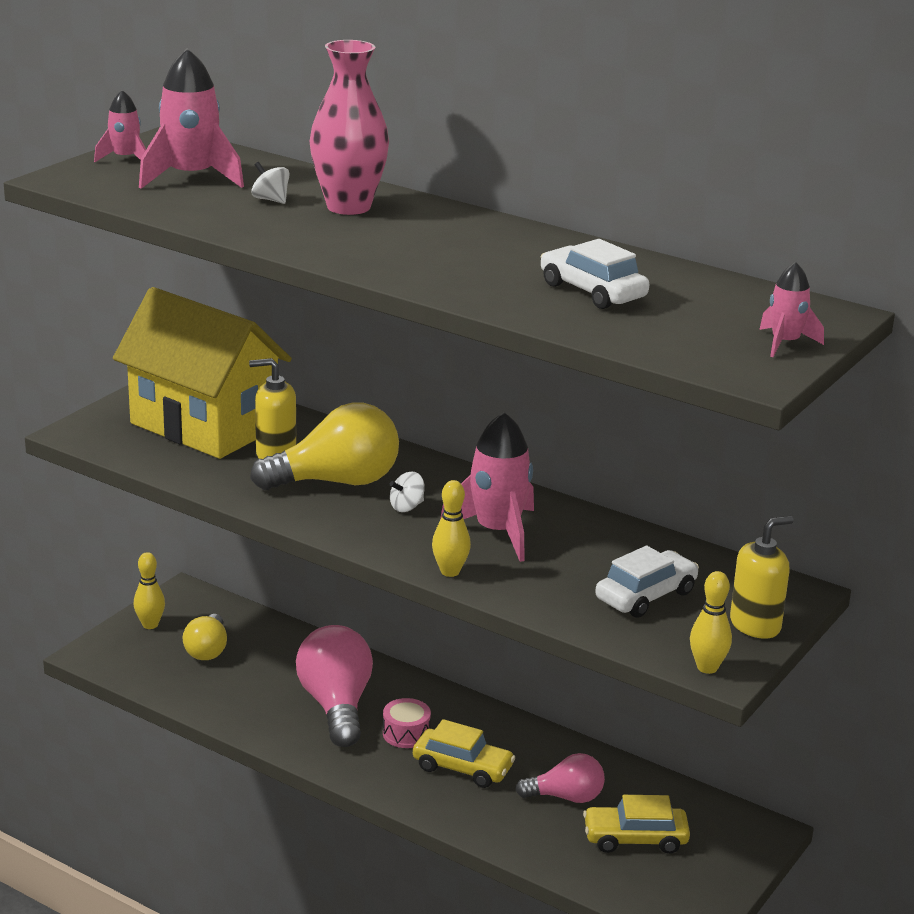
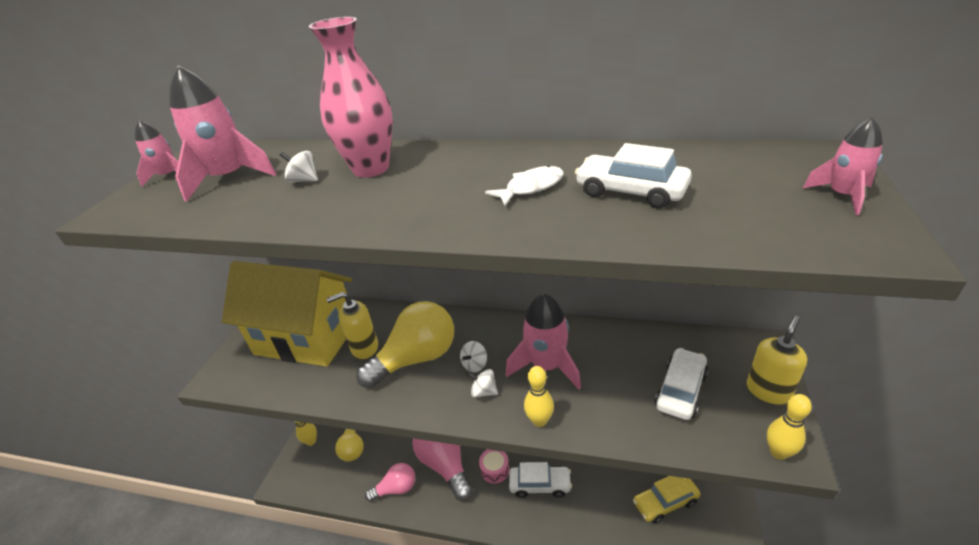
camera: 15 degrees left, 10 degrees up
(401, 532) = (484, 391): none -> white spinning top
(462, 768) = (540, 485): yellow car -> white car
(499, 264) = (531, 188): none -> white fish
(566, 797) = (608, 484): pink light bulb -> pink light bulb (396, 488)

